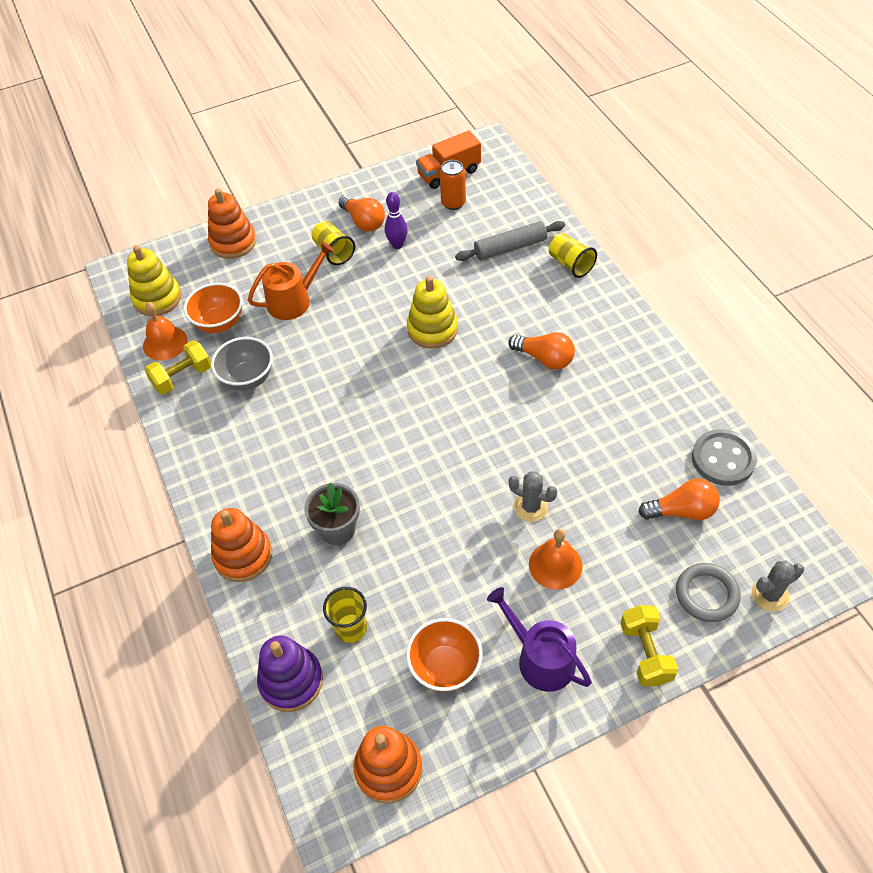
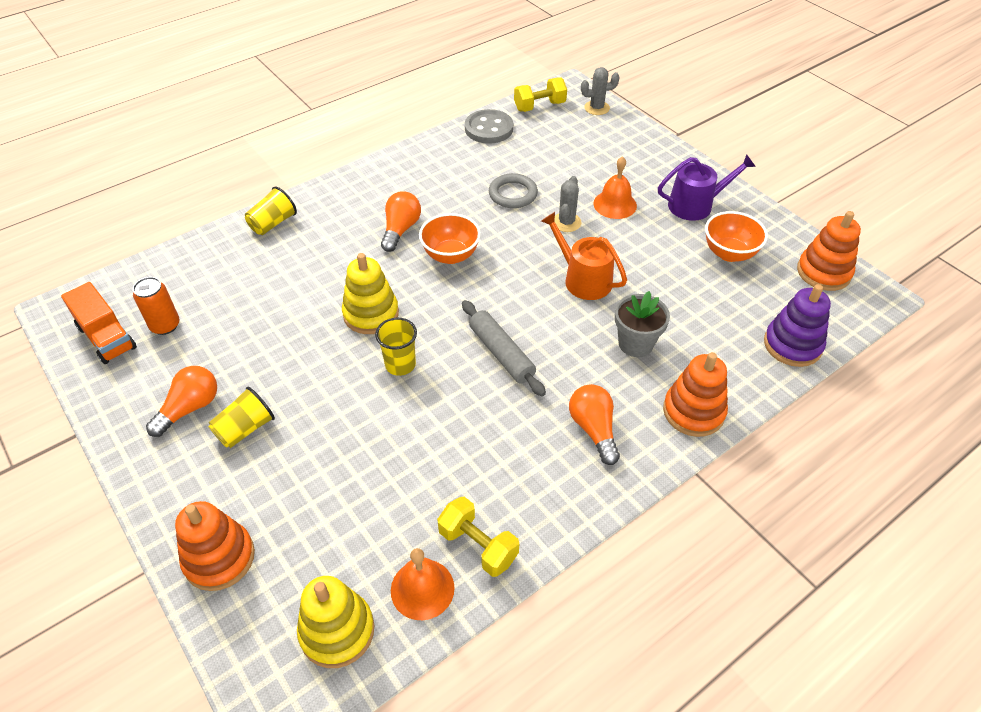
camera: 105 degrees left, 5 degrees down
(219, 323) = (380, 529): orange bowl -> orange bowl (450, 255)
(248, 379) = (467, 470): grey bowl -> none
(294, 300) = (333, 453): orange watering can -> orange watering can (583, 279)
(351, 628) = (726, 315): yellow cup -> yellow cup (400, 365)
(397, 245) = (236, 366): purple bowling pin -> none
(510, 247) = (246, 269): grey rolling pin -> grey rolling pin (501, 353)
(540, 658) = (696, 205): purple watering can -> purple watering can turned 135 degrees counterclockwise
(645, 653) = (666, 157): yellow dumbbell -> yellow dumbbell (539, 106)
(681, 511) = (542, 146): orange light bulb -> orange light bulb (593, 429)
(706, 594) = (608, 133): grey ring -> grey ring (513, 194)
(770, 595) = (596, 108): grey cactus -> grey cactus turned 60 degrees counterclockwise

